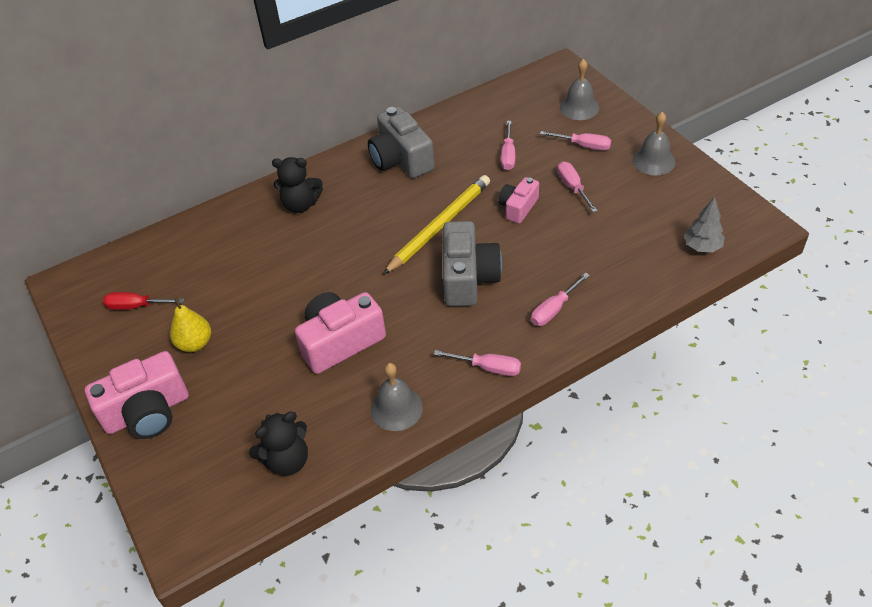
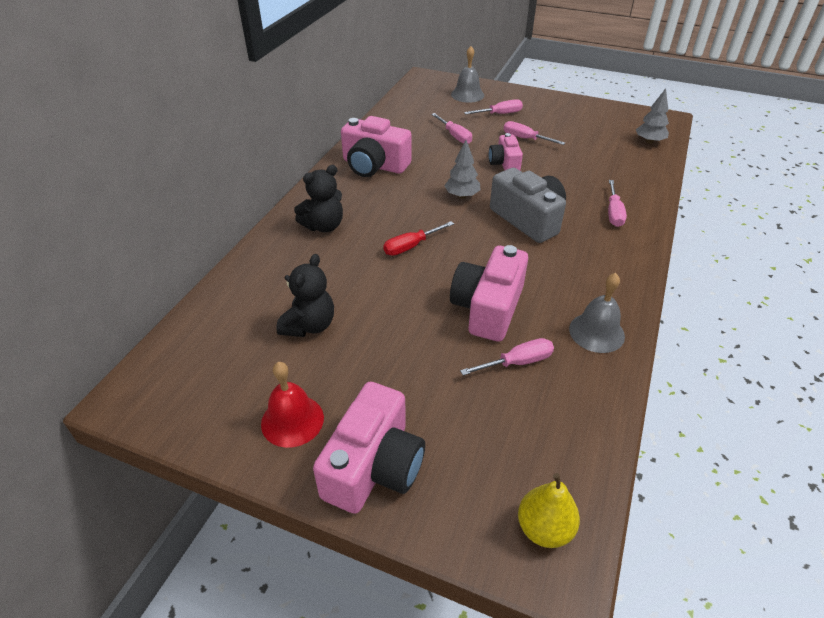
camera: 40 degrees left, 5 degrees down
(134, 353) = (292, 420): none -> red bell
(136, 306) = (245, 378): red screwdriver -> red screwdriver (410, 246)
(195, 343) = (352, 377): yellow pear -> yellow pear (544, 528)
(287, 460) = (563, 425): black teddy bear -> black teddy bear (309, 325)
(401, 159) = (374, 165): grey camera -> pink camera
(439, 226) = (462, 196): yellow pencil -> grey tree
(488, 368) = (623, 269): pink screwdriver -> pink screwdriver (518, 362)
(653, 161) = (556, 107): grey bell -> none

